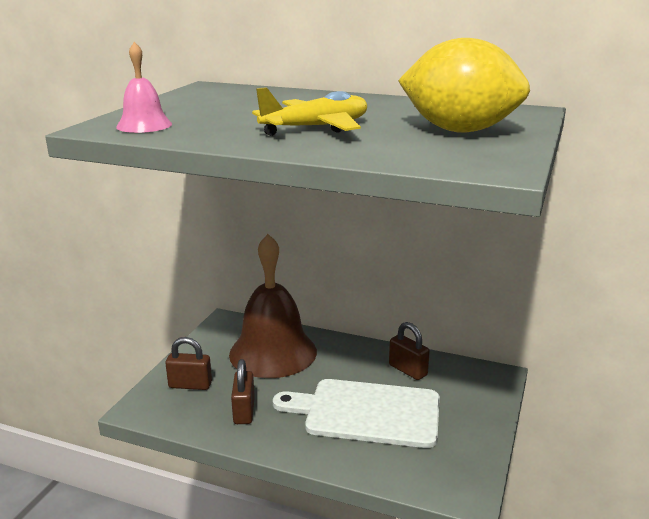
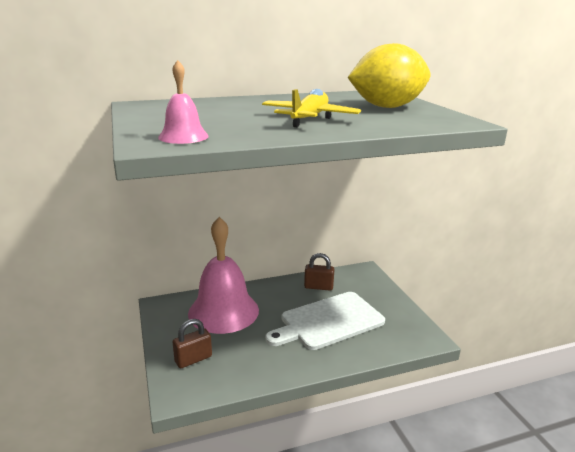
camera: 40 degrees left, 0 degrees up
(244, 411) = (255, 357): brown padlock -> none
(273, 352) = (223, 311): brown bell -> pink bell

